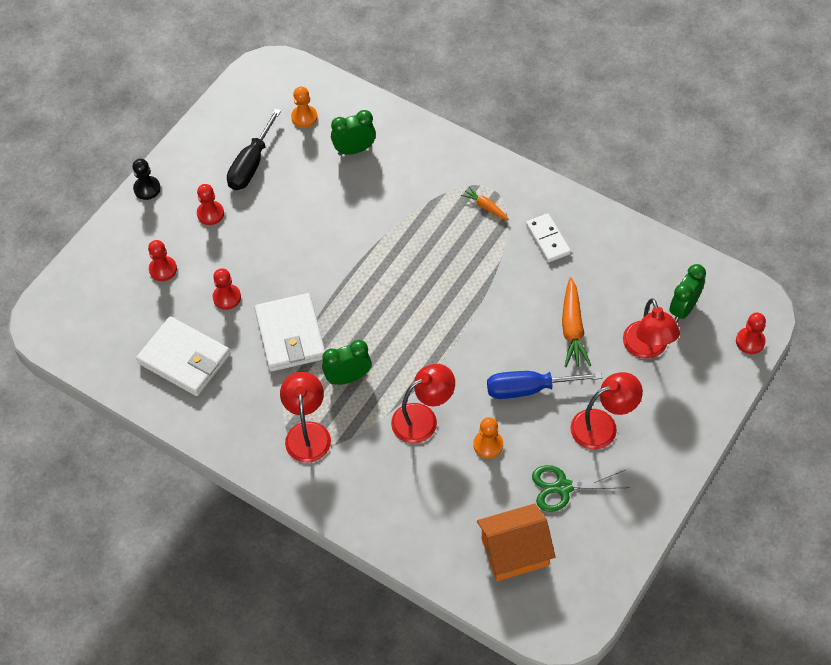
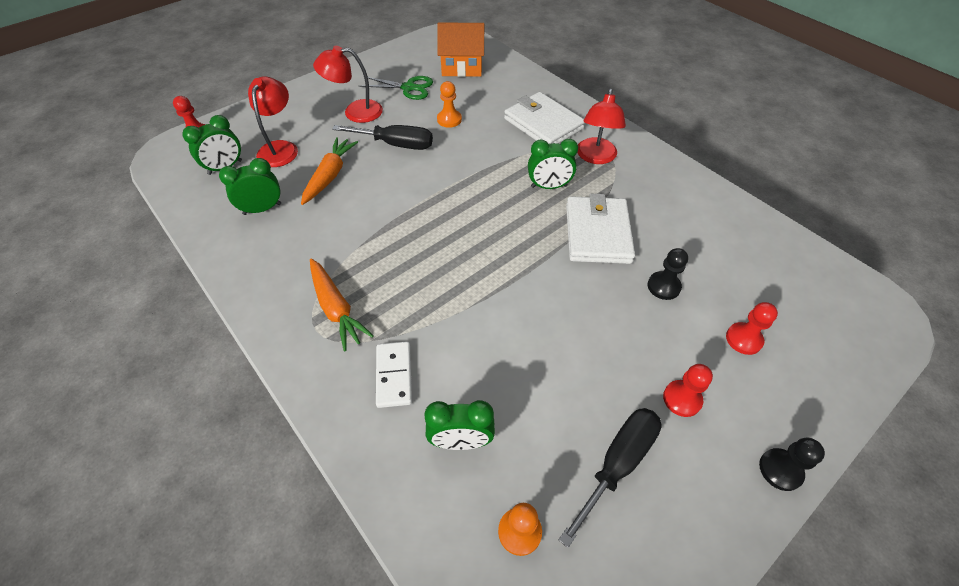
camera: 165 degrees left, 5 degrees down
(184, 359) = (711, 238): white wallet -> white wallet (543, 124)
(227, 297) = (663, 286): red pawn -> black pawn
(423, 418) = (493, 145): red lamp -> none
(485, 207) = (336, 308): orange carrot -> orange carrot, size x1.77
(529, 389) = (396, 144): blue screwdriver -> black screwdriver
(548, 239) = (295, 255): white domino -> white domino (394, 375)
(610, 274) = (262, 209): none -> green clock

